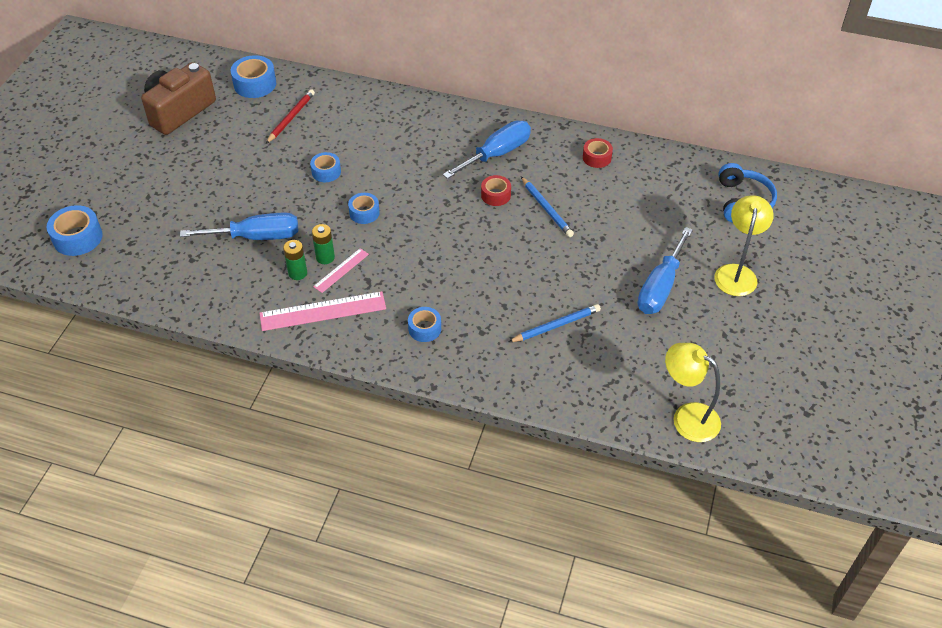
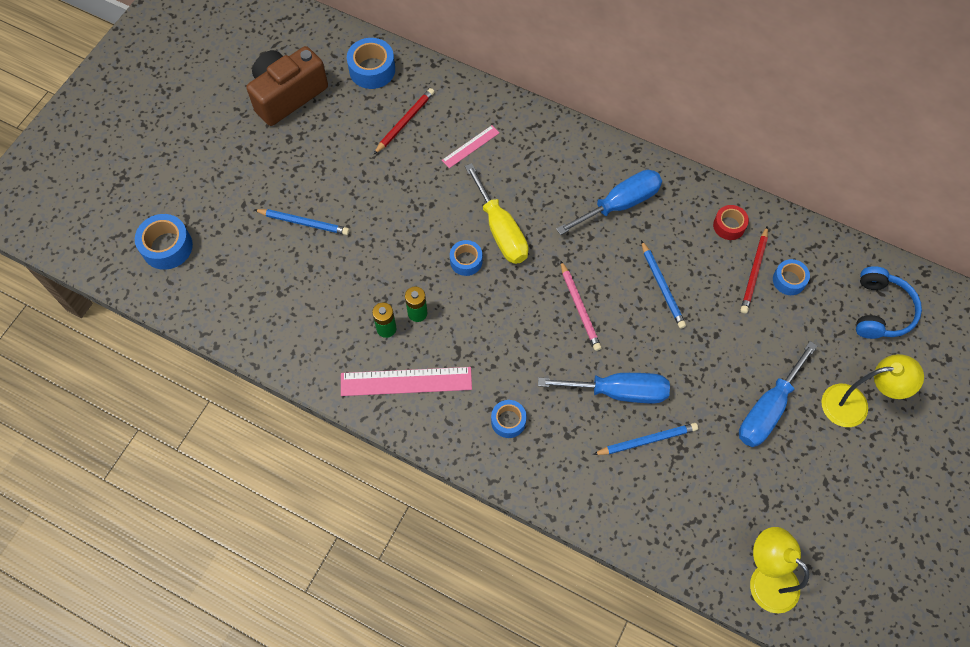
camera: 10 degrees right, 15 degrees up
(207, 203) = (304, 223): none -> blue pencil
(256, 237) = (349, 275): blue screwdriver -> blue screwdriver (618, 391)
(326, 172) = (433, 200): blue tape -> blue tape (789, 280)
(341, 270) = (432, 332): pink ruler -> pink ruler (470, 146)
(392, 186) = (501, 230): none -> yellow screwdriver
(475, 234) = (579, 308): none -> pink pencil
(495, 195) = (610, 259): red tape -> none
(626, 188) = (754, 272): none -> red pencil
(736, 273) = (854, 404): yellow lamp -> yellow lamp turned 60 degrees clockwise

